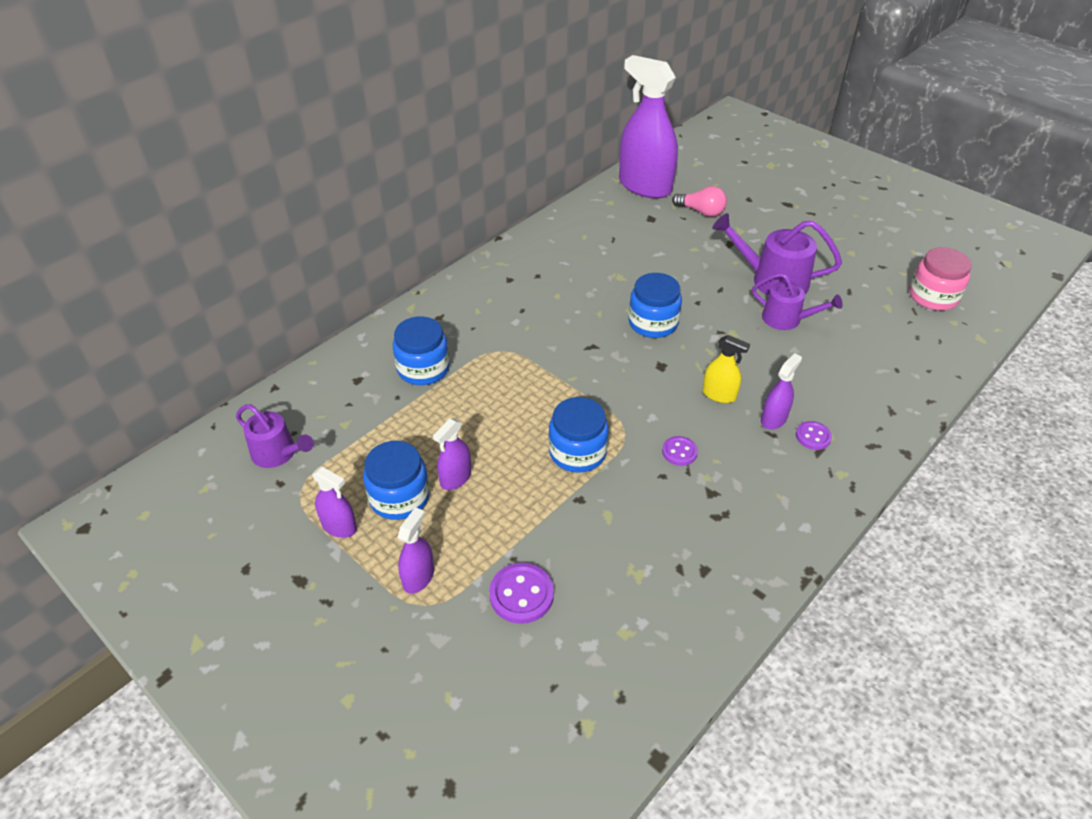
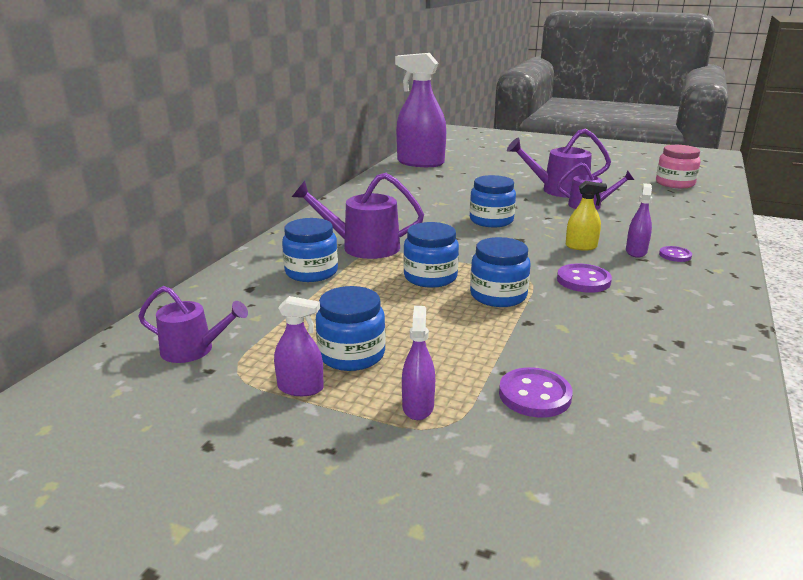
camera: 20 degrees left, 20 degrees down
(455, 478) = (399, 331): purple spray bottle -> none
(493, 339) = (363, 247): none -> purple watering can
(530, 406) = (430, 277): none -> blue jar
(679, 452) = (583, 280): purple button -> purple button, size x1.60
(701, 211) = (474, 168): pink light bulb -> none

